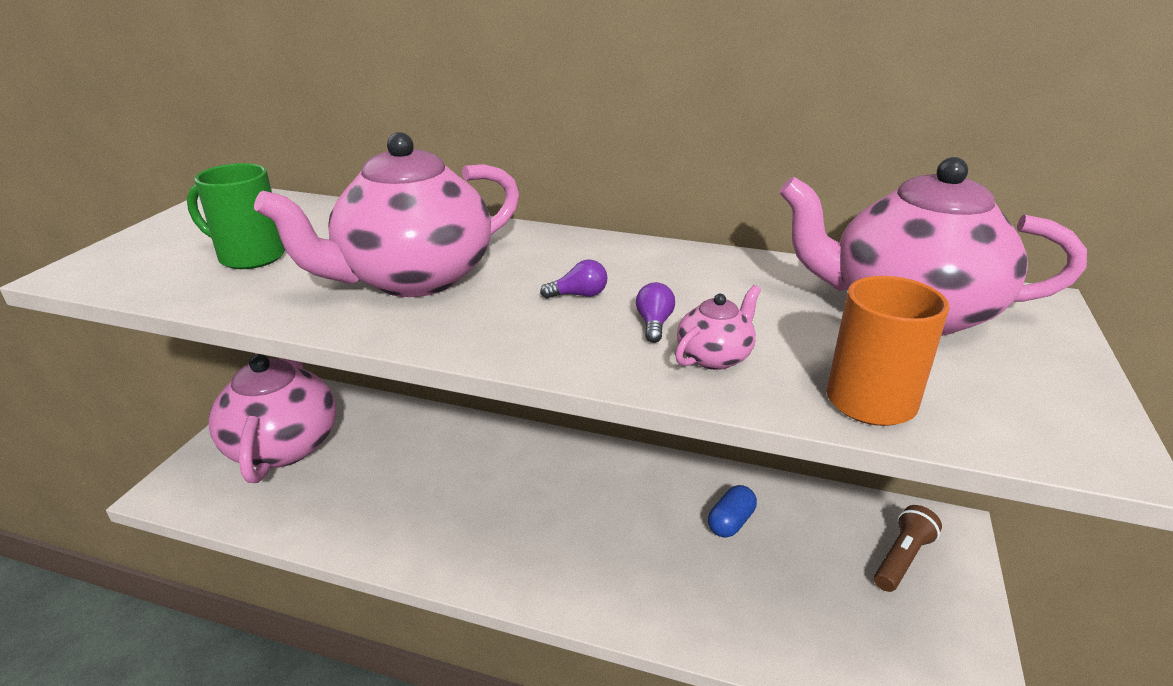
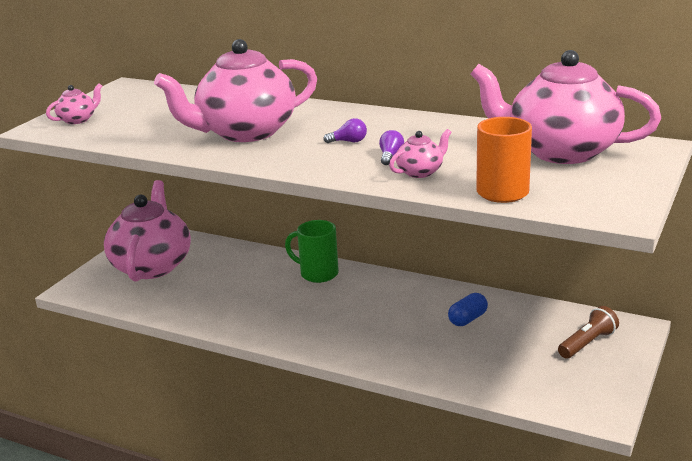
camera: 10 degrees right, 5 degrees down
(145, 255) = (78, 120): none -> pink teapot
(249, 256) = (142, 120): green mug -> green mug (317, 274)

